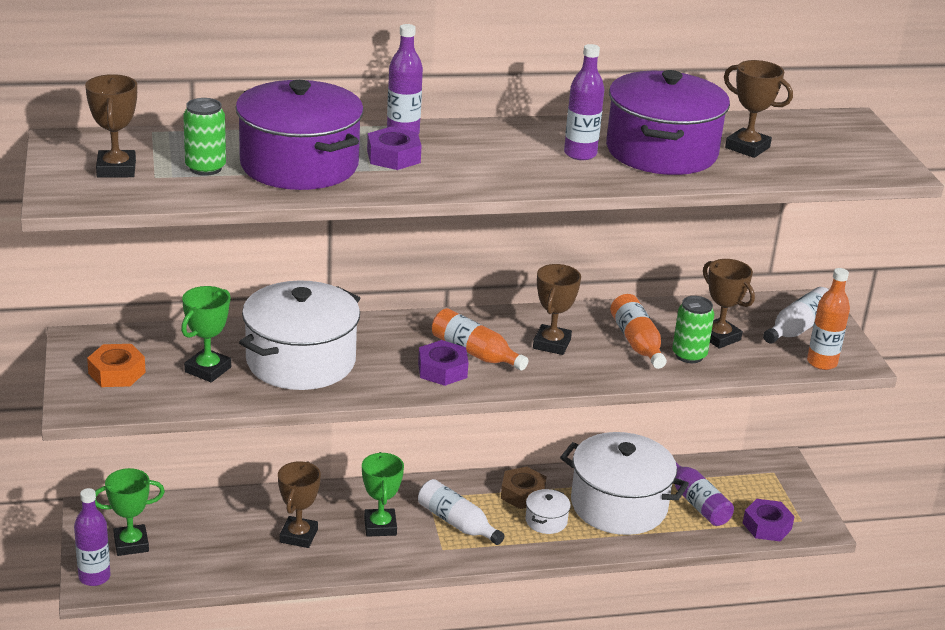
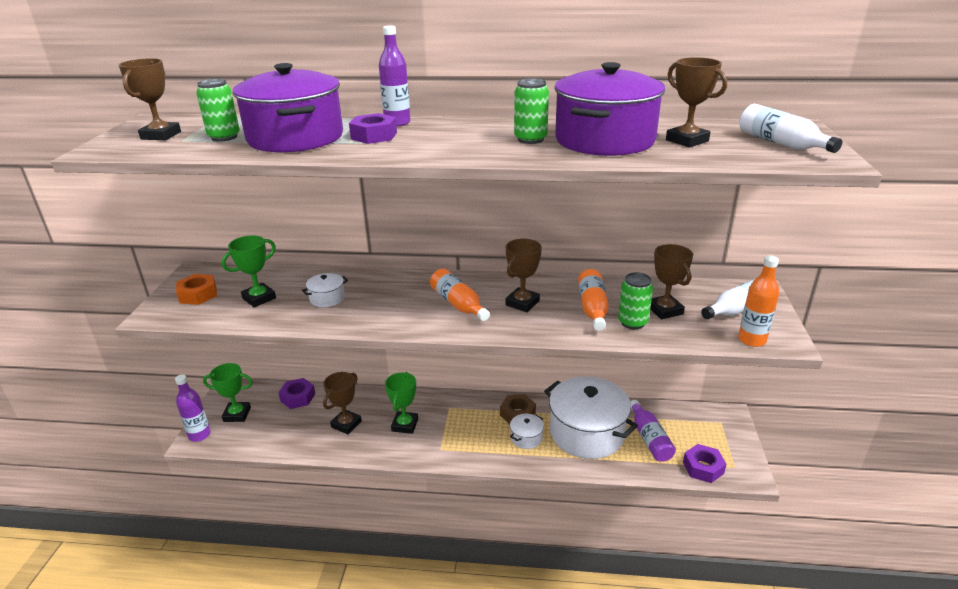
camera: 20 degrees right, 0 degrees up
(301, 361) = (327, 298): white pot -> white pot, size x0.43
(442, 370) = (425, 315): purple nut -> purple nut (298, 397)
(457, 523) = (460, 430): white bottle -> white bottle (781, 143)
(580, 154) = (530, 139): purple bottle -> green can

